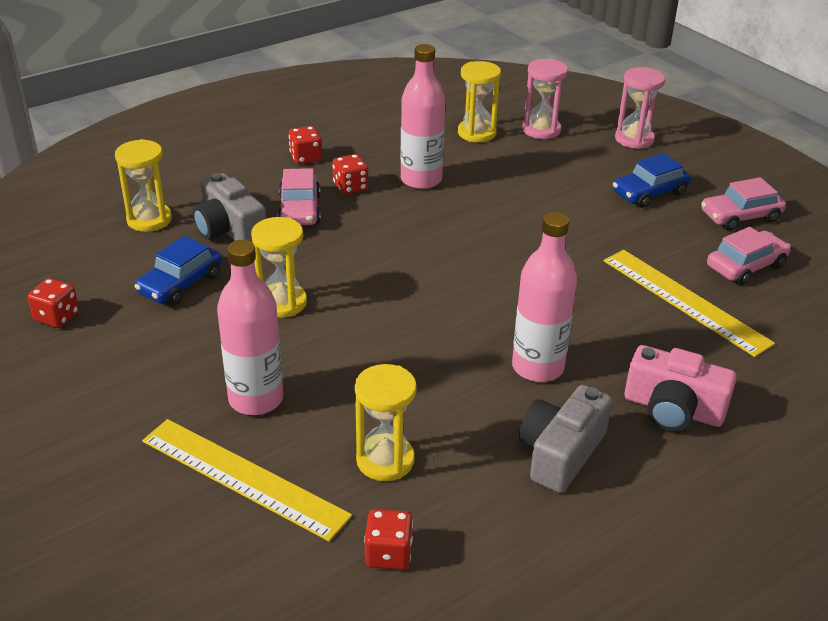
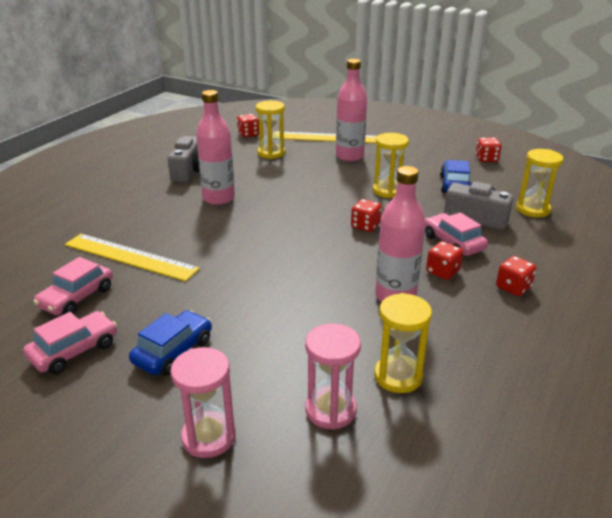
camera: 155 degrees right, 5 degrees down
(372, 258) = (365, 226): none -> red dice
(673, 409) = (135, 199): pink camera -> none

